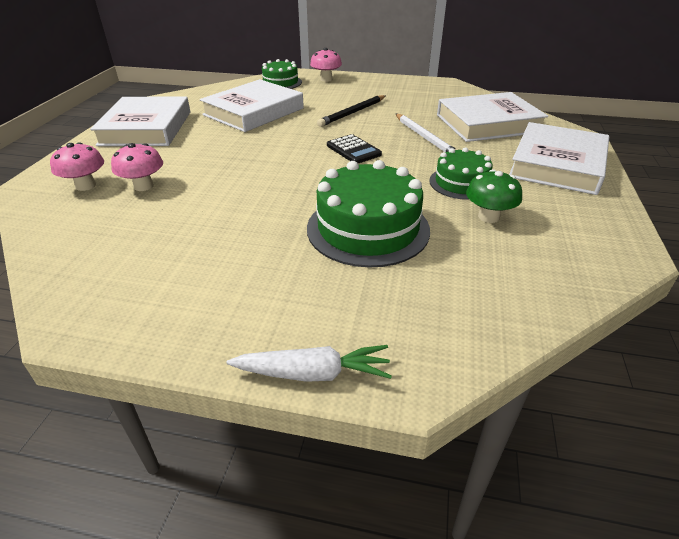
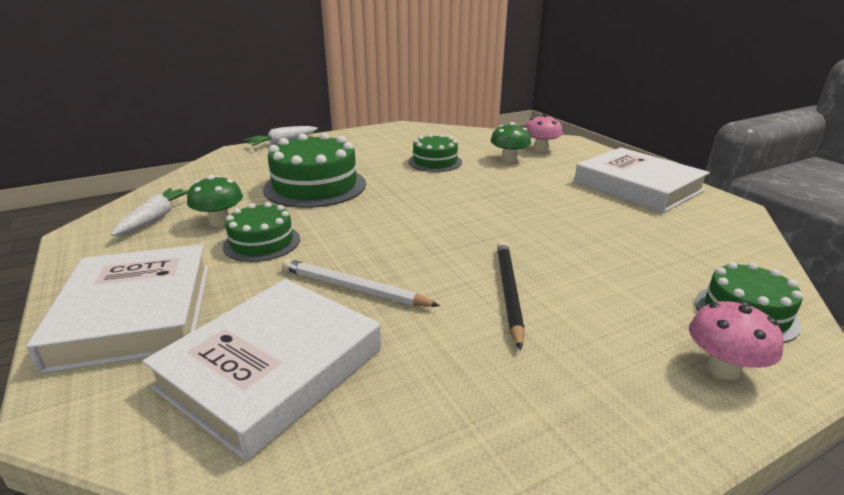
camera: 140 degrees right, 10 degrees down
(143, 186) = (509, 159): pink mushroom -> green mushroom
(207, 213) = (435, 162): none -> green cake
(253, 112) = (615, 240): white book -> none
(353, 150) = (414, 237): black calculator -> none
(554, 246) = (155, 218): none -> white carrot

